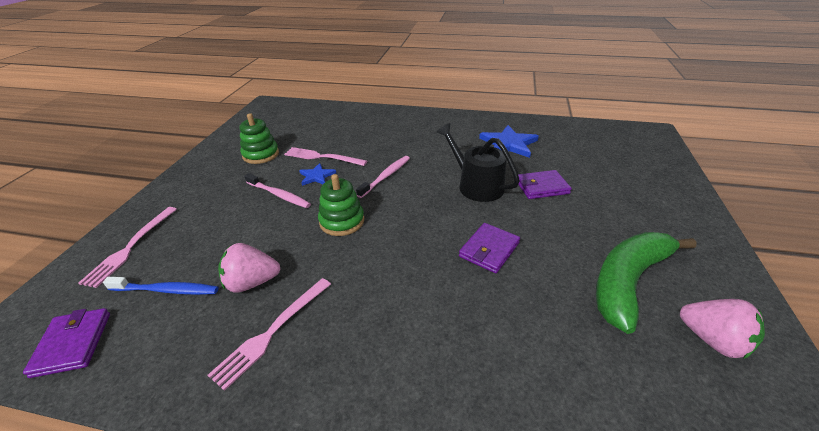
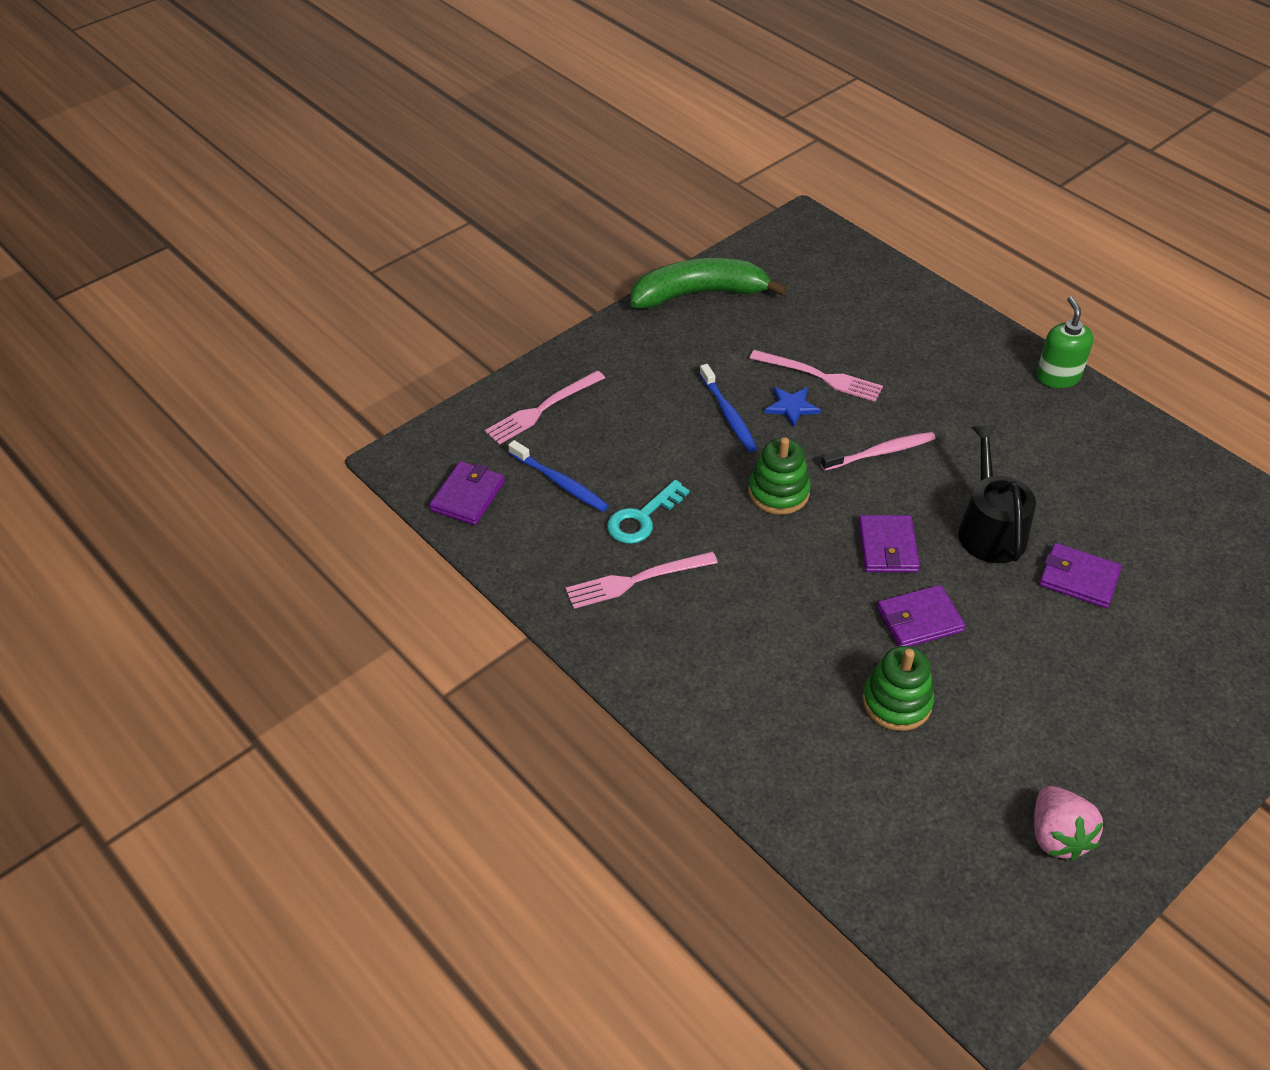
camera: 35 degrees right, 10 degrees up
(252, 282) = (642, 518): pink strawberry -> turquoise key
(261, 154) = (741, 331): green stacking toy -> green stacking toy (897, 702)
(278, 195) = (728, 414): pink toothbrush -> blue toothbrush
(322, 157) = (819, 376): pink fork -> pink fork turned 150 degrees clockwise
(432, 219) = (888, 547): none -> purple wallet
(440, 116) = (1057, 377): none -> green soap dispenser
(508, 144) = (1110, 485): blue star -> none
(628, 282) = (1041, 741): green banana -> green banana (699, 294)

